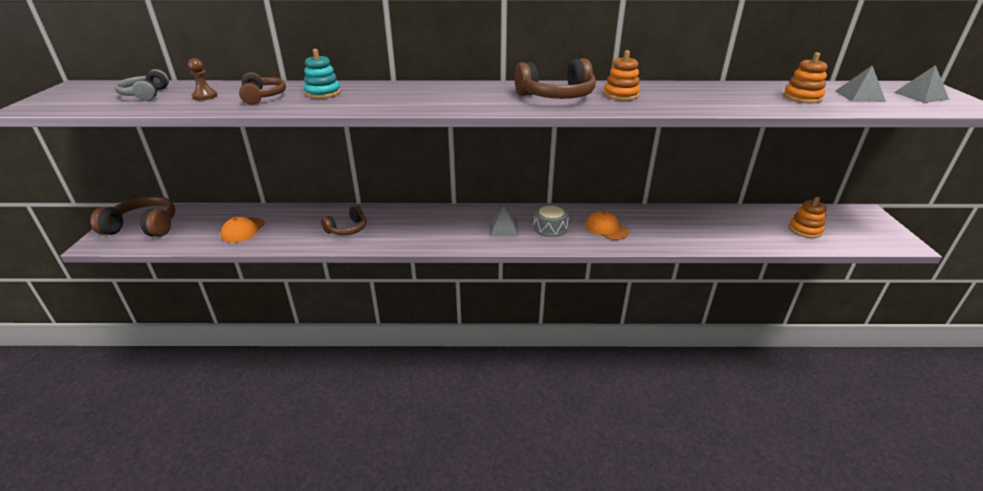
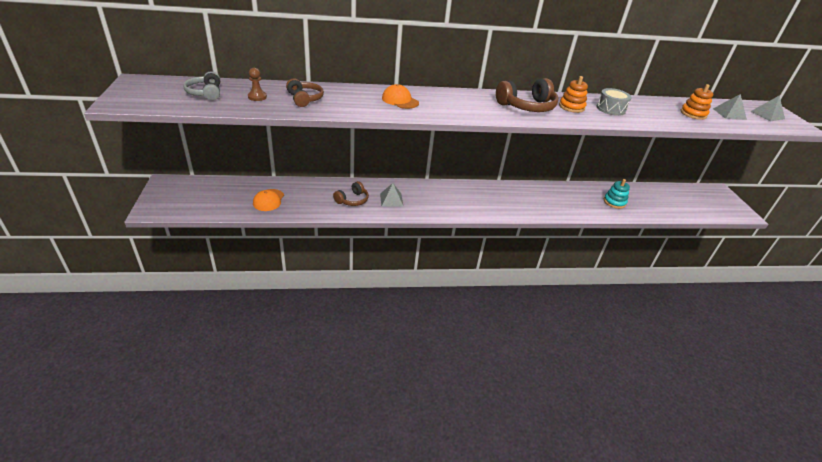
camera: 10 degrees left, 5 degrees up
(143, 227) = (183, 197): brown headphones -> none
(323, 93) = (350, 97): turquoise stacking toy -> turquoise stacking toy (614, 202)
(503, 228) = (471, 200): grey pyramid -> grey pyramid (391, 200)
(550, 227) = (505, 200): grey drum -> grey drum (610, 109)
(606, 228) = (546, 201): orange cap -> orange cap (400, 100)
(804, 230) = (680, 203): orange stacking toy -> none

